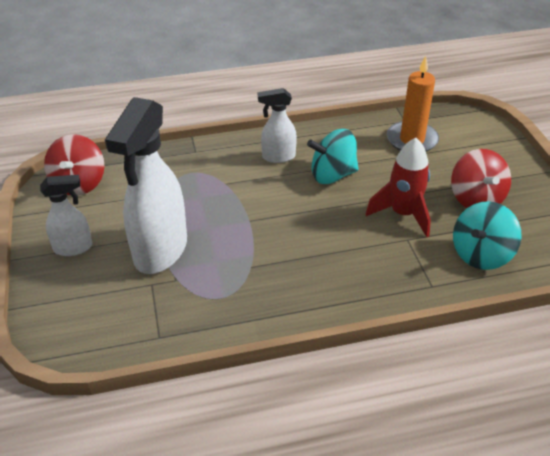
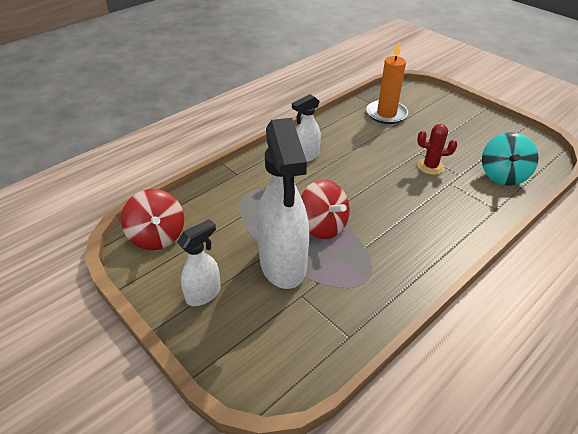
camera: 30 degrees left, 0 degrees up
(332, 175) = (357, 156): turquoise spinning top -> none
(403, 214) = (430, 166): red rocket -> red cactus
(476, 199) = (464, 140): red spinning top -> red spinning top (323, 226)

